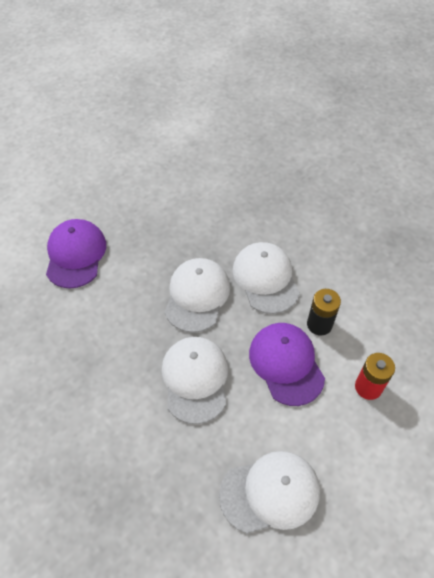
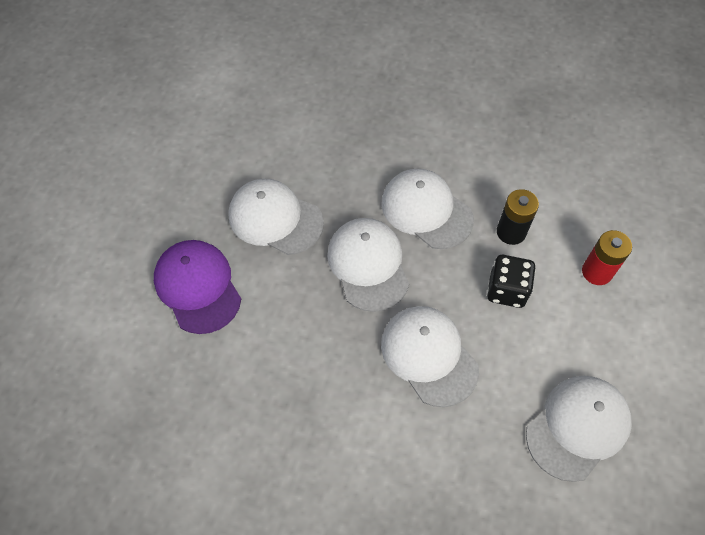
camera: 30 degrees left, 5 degrees up
(156, 235) = (275, 219): none -> white cap
(286, 364) = (507, 290): purple cap -> black dice

